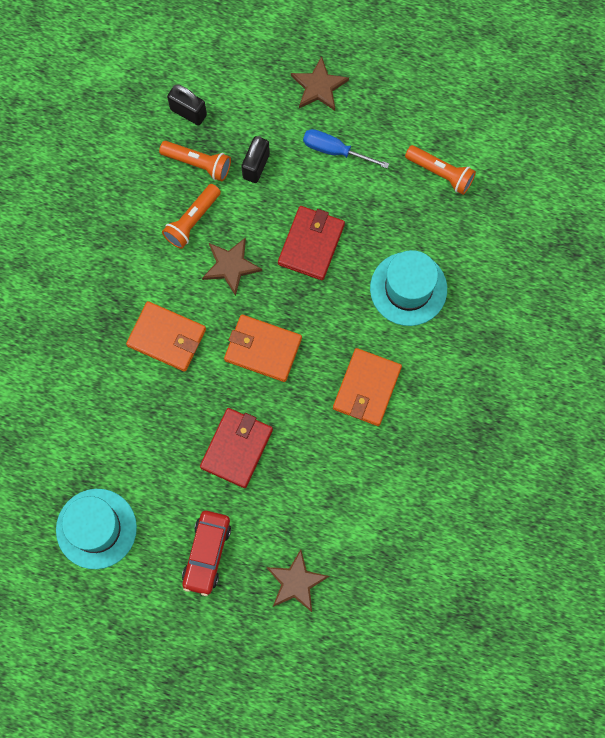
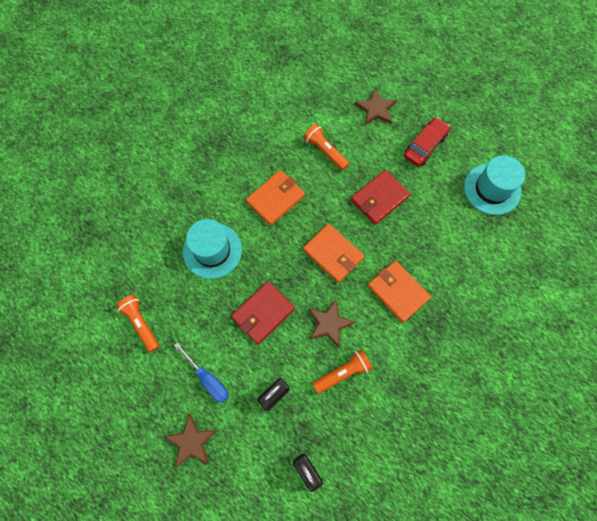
camera: 155 degrees left, 5 degrees down
(198, 163) = (318, 419): orange flashlight -> orange flashlight (325, 151)

